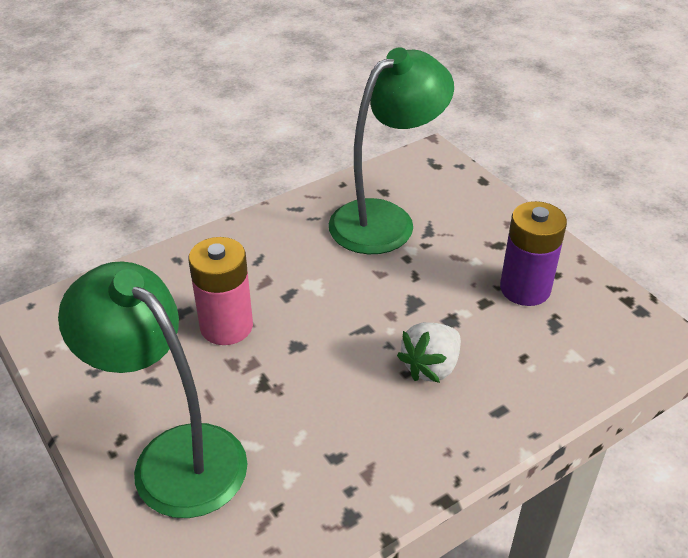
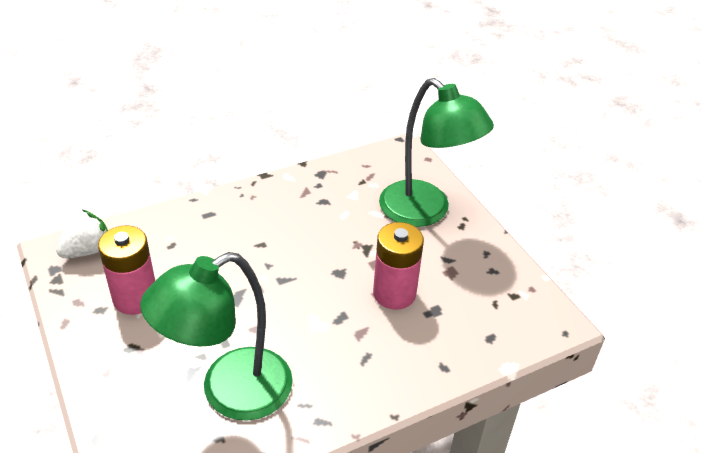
camera: 175 degrees left, 0 degrees up
(431, 367) = (242, 245): white strawberry -> white strawberry (87, 250)
(525, 289) = (135, 298): purple battery -> pink battery

